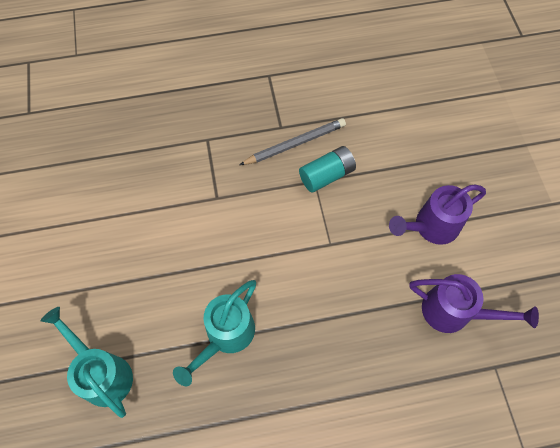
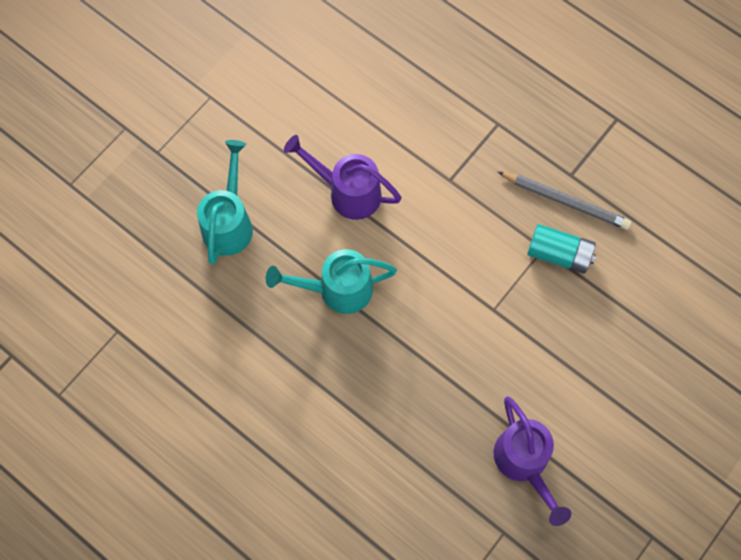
camera: 50 degrees right, 5 degrees up
(431, 227) = (592, 385): purple watering can -> purple watering can (348, 192)

